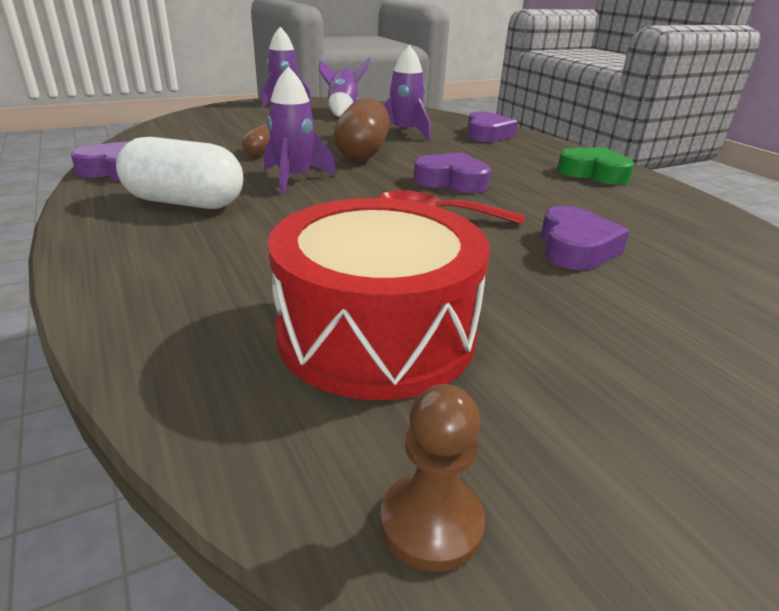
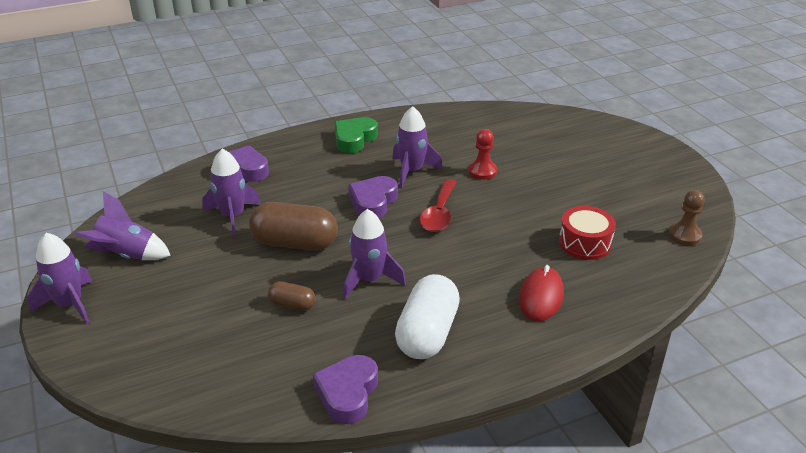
camera: 85 degrees left, 5 degrees up
(226, 276) = (541, 297): none -> red mouse
(376, 333) = (585, 243): red drum -> red drum, size x0.56
(538, 201) = (412, 171): none -> purple rocket
(575, 248) = (482, 171): purple heart -> red pawn

